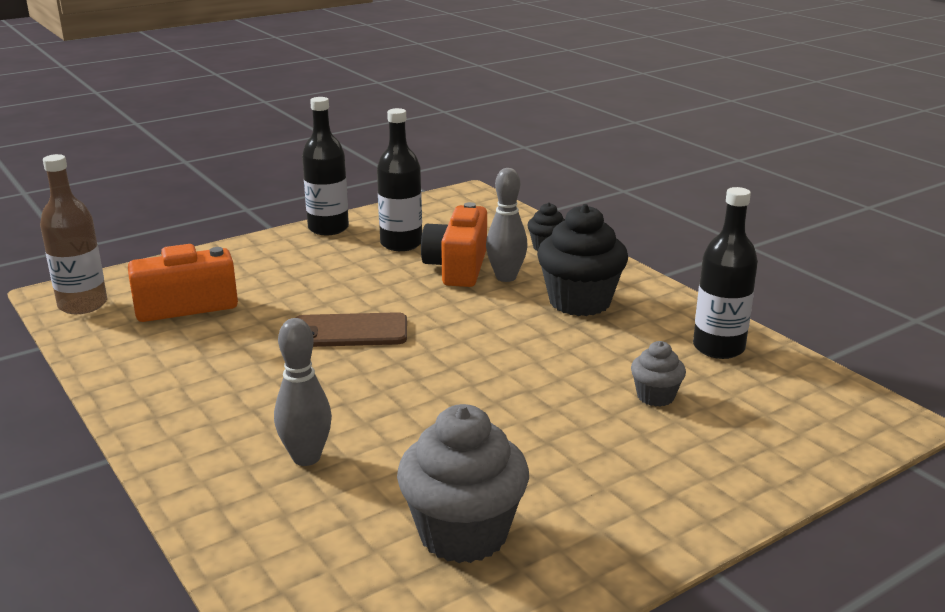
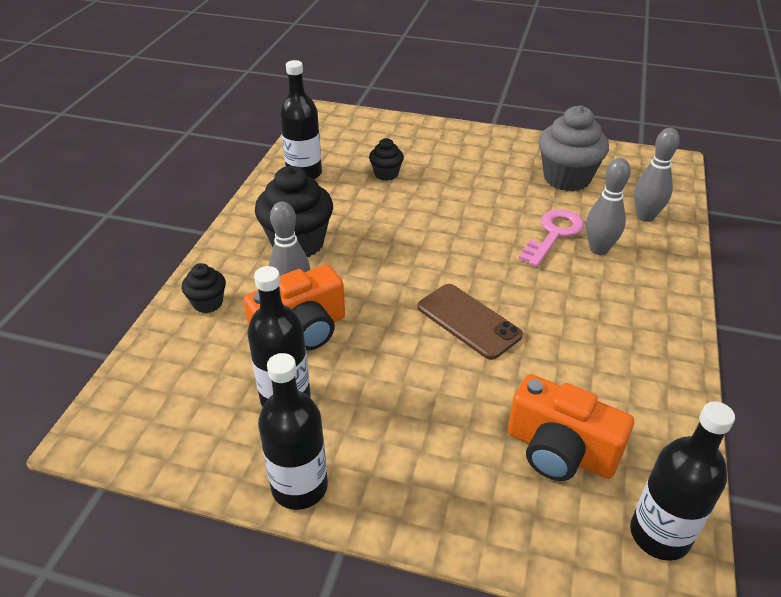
camera: 130 degrees left, 15 degrees up
(83, 305) = (659, 534): brown bottle -> black bottle
(291, 540) = (645, 216): none -> grey bowling pin
(376, 444) = (554, 234): none -> pink key
(655, 396) = (386, 174): grey cupcake -> black cupcake

